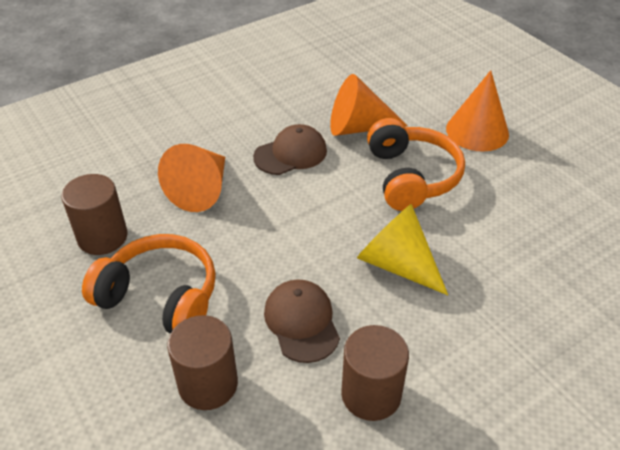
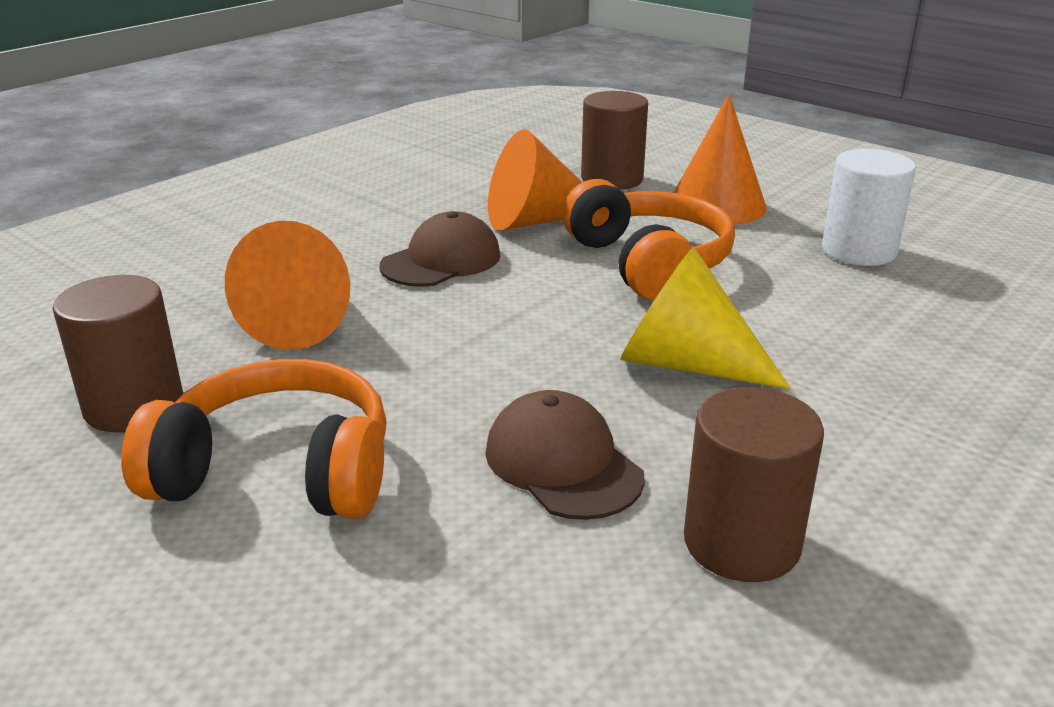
camera: 15 degrees left, 15 degrees down
(208, 384) = (424, 586): brown cylinder -> brown cylinder (612, 179)
(548, 189) = (858, 251): none -> white cylinder

